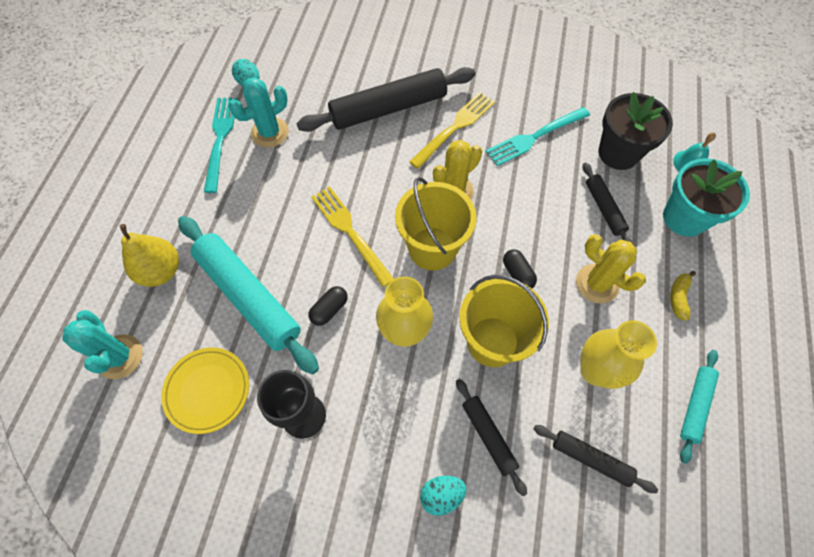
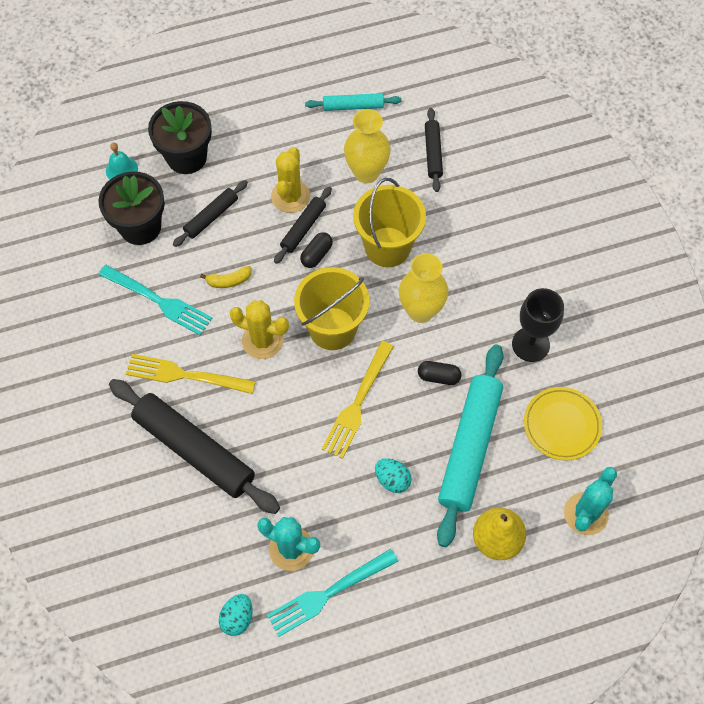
camera: 120 degrees left, 0 degrees up
(441, 495) = (518, 229): turquoise egg -> turquoise egg (392, 480)
(488, 436) = (460, 218): black rolling pin -> black rolling pin (303, 228)
(678, 297) = (269, 140): yellow banana -> yellow banana (229, 281)
(684, 218) = (186, 157): turquoise flower pot -> black flower pot

